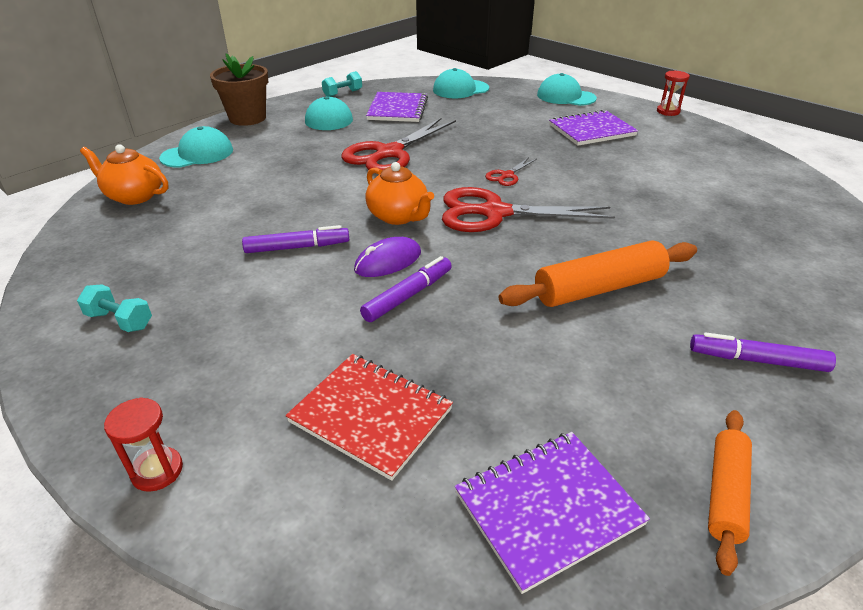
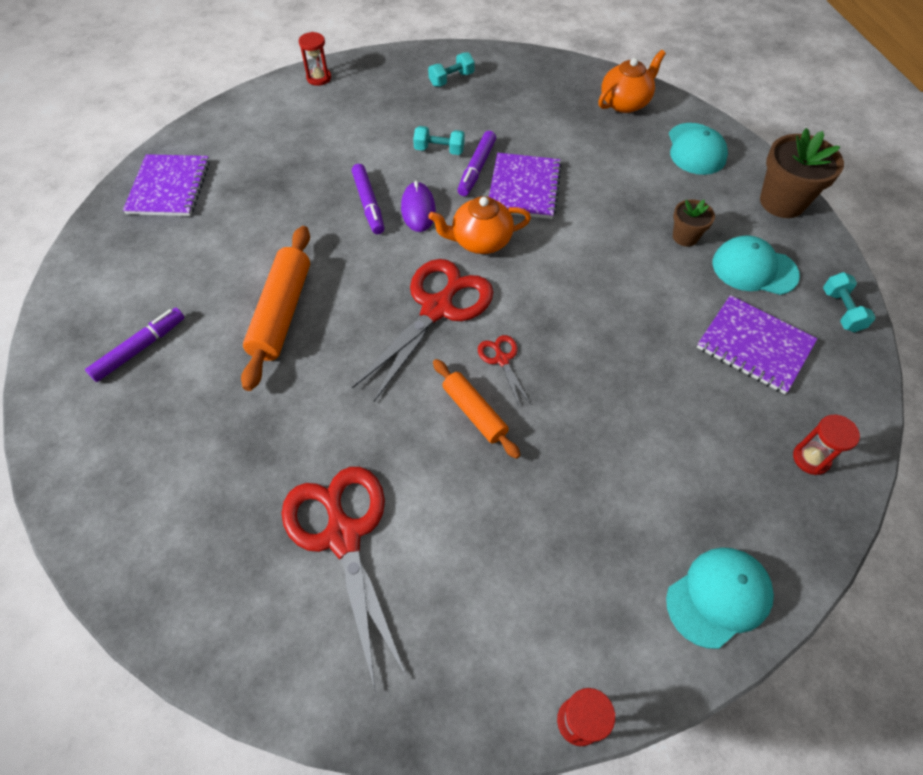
camera: 120 degrees right, 20 degrees up
(281, 280) = (439, 150): none -> turquoise dumbbell
(315, 141) = (685, 237): none -> brown flower pot
(371, 415) = (283, 151): red notebook -> none
(389, 153) = (618, 285): red scissors -> red scissors (343, 536)
(460, 89) = (811, 458): turquoise cap -> red hourglass
(591, 130) = (568, 535): purple notebook -> purple notebook (524, 188)
(725, 493) = (103, 255): orange rolling pin -> orange rolling pin (474, 412)

